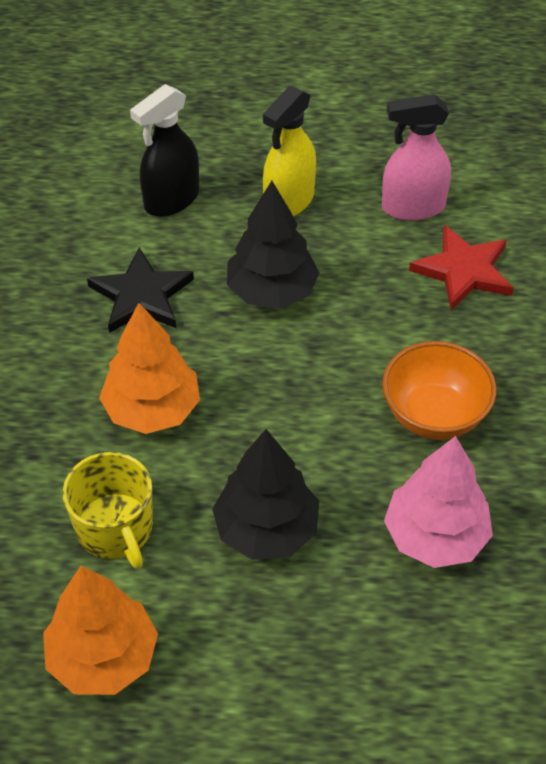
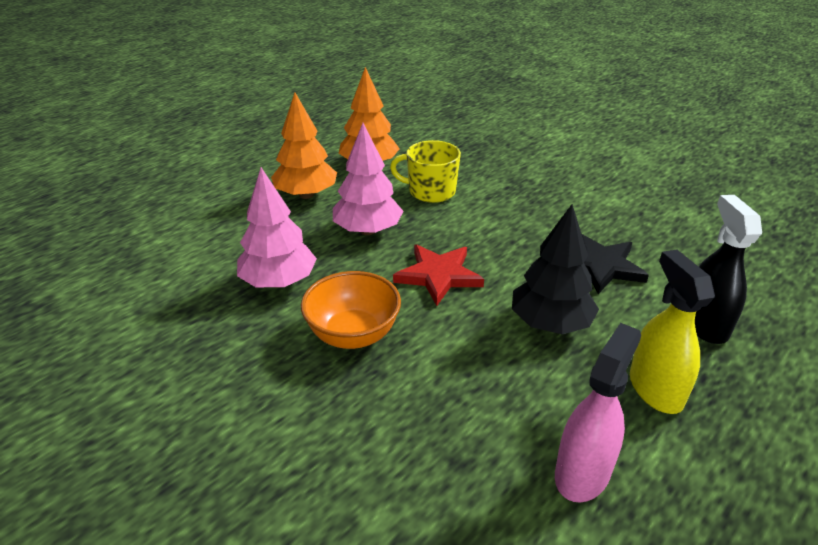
camera: 130 degrees right, 15 degrees down
(152, 409) = (496, 231): orange tree -> orange tree (306, 195)
(266, 530) = (367, 230): black tree -> pink tree
(463, 270) = (466, 450): red star -> red star (438, 276)

